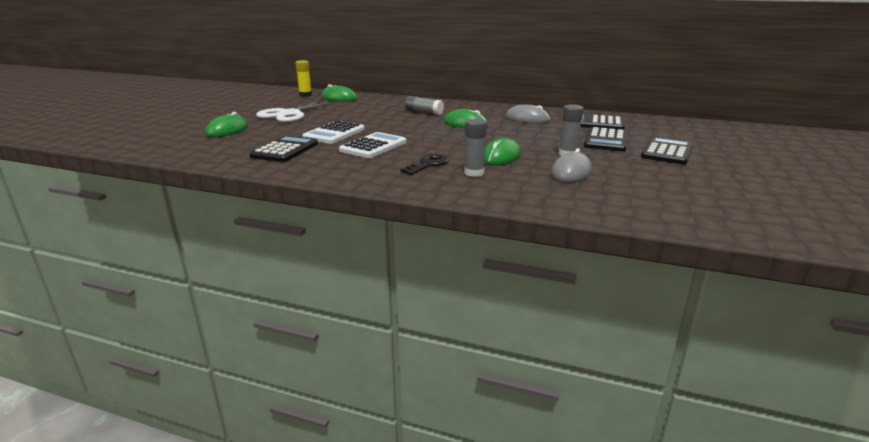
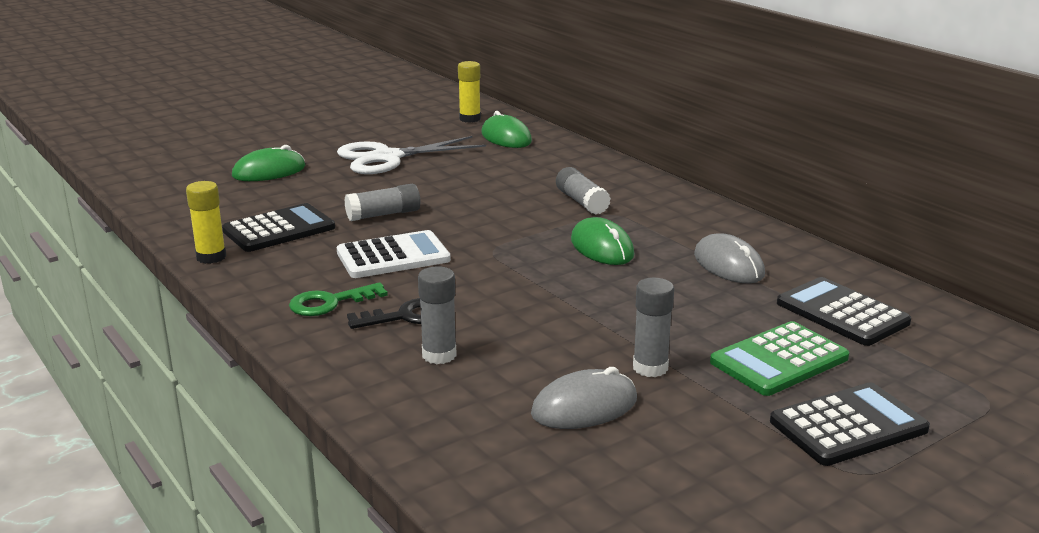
camera: 35 degrees right, 0 degrees up
(266, 168) = (211, 257): none -> yellow glue stick
(334, 133) = (383, 214): white calculator -> grey glue stick
(377, 169) = (330, 303): none -> green key
(501, 157) = (534, 336): green mouse -> none
(606, 141) = (779, 360): black calculator -> green calculator

